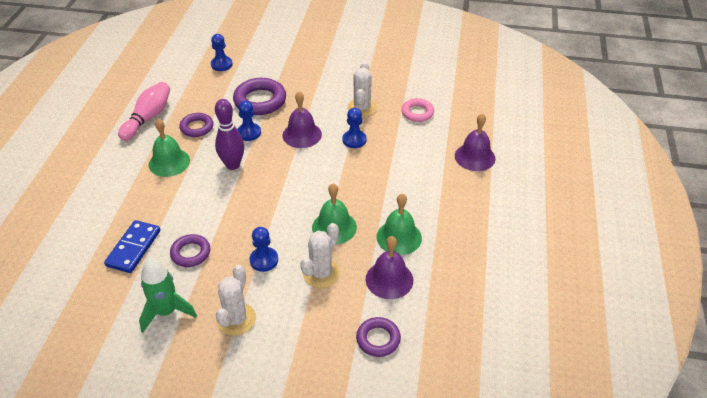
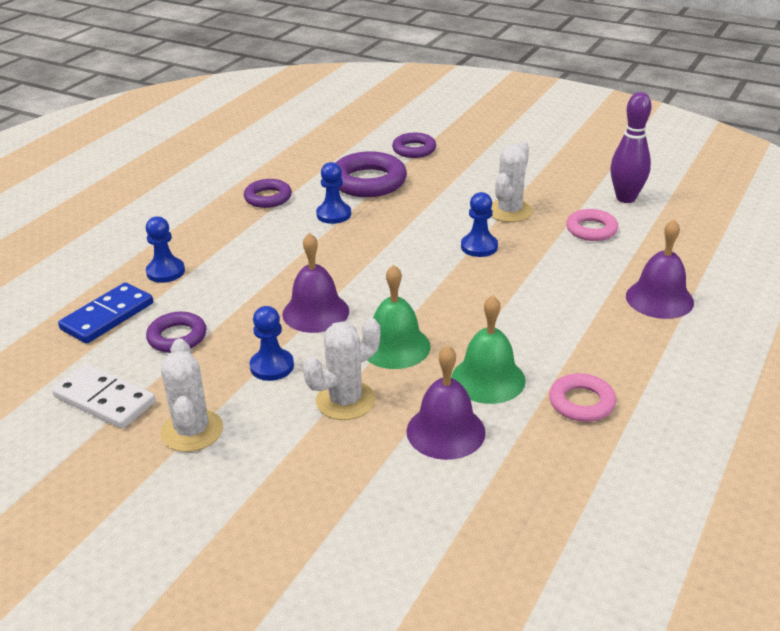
camera: 20 degrees right, 10 degrees down
(148, 118) = (212, 178): pink bowling pin -> none
(166, 312) = (104, 400): green rocket -> white domino
(169, 162) = (210, 229): green bell -> none
(221, 64) = (339, 136): blue pawn -> blue pawn (165, 272)
(233, 165) = (291, 247): purple bowling pin -> purple bowling pin (626, 198)
(236, 319) = (192, 431): white cactus -> white cactus turned 45 degrees counterclockwise
(302, 135) = (406, 228): purple bell -> purple bell (315, 312)
(378, 339) = (388, 508): purple ring -> purple ring (414, 149)
(457, 240) = (581, 402): none -> pink ring

